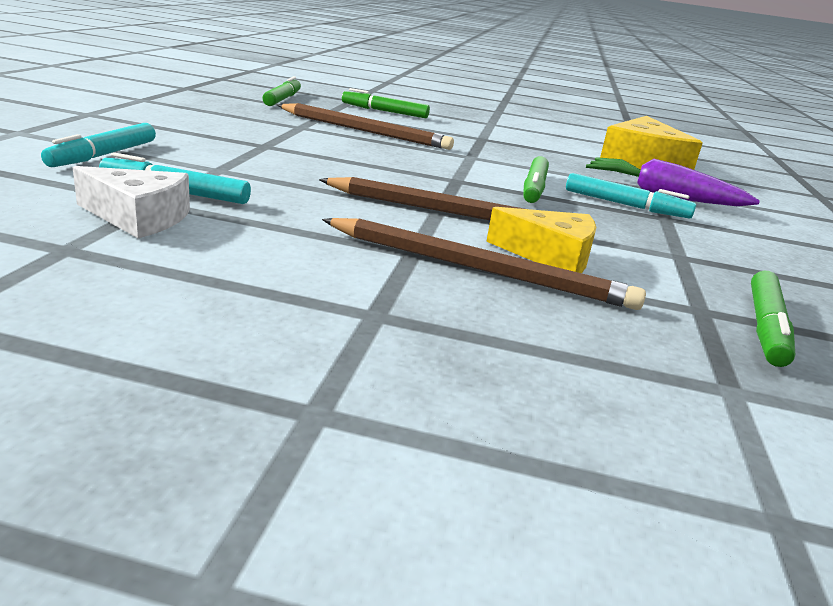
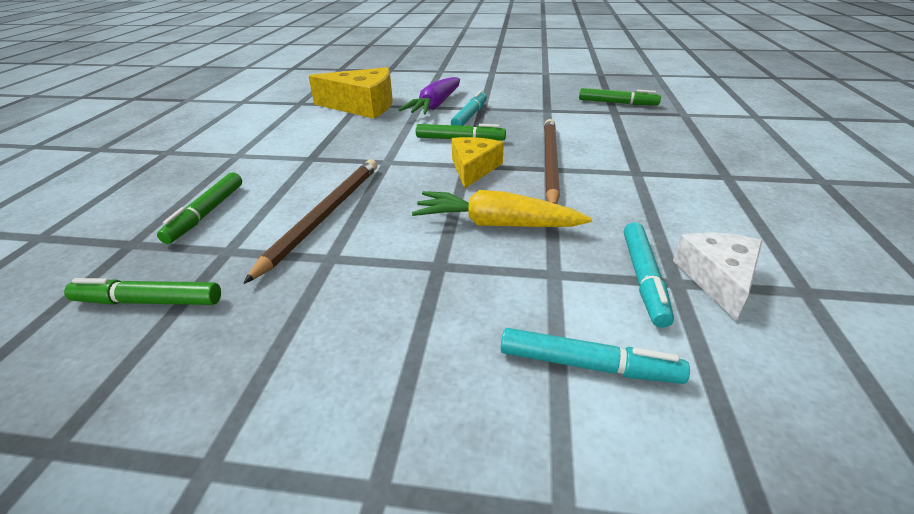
camera: 90 degrees left, 10 degrees up
(316, 168) = (495, 224): none -> yellow carrot
(479, 269) = (635, 154): brown pencil -> none
(550, 256) = (590, 138): yellow cheese -> yellow cheese (473, 168)

